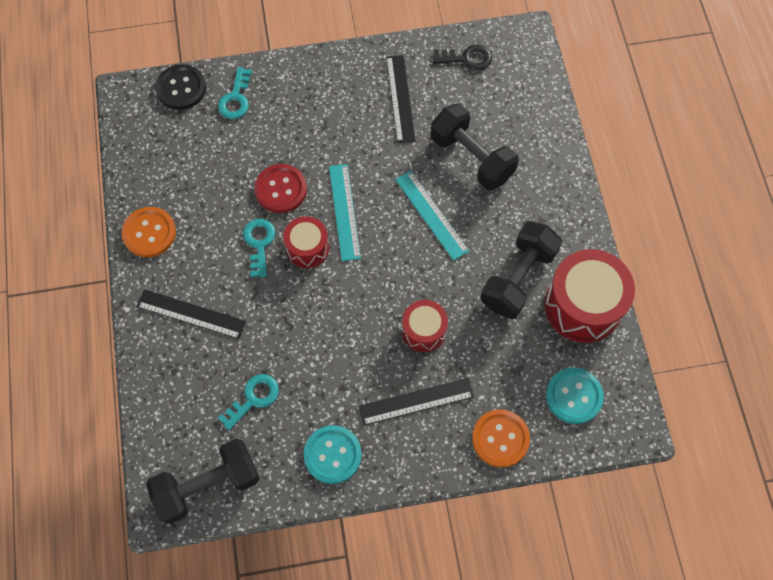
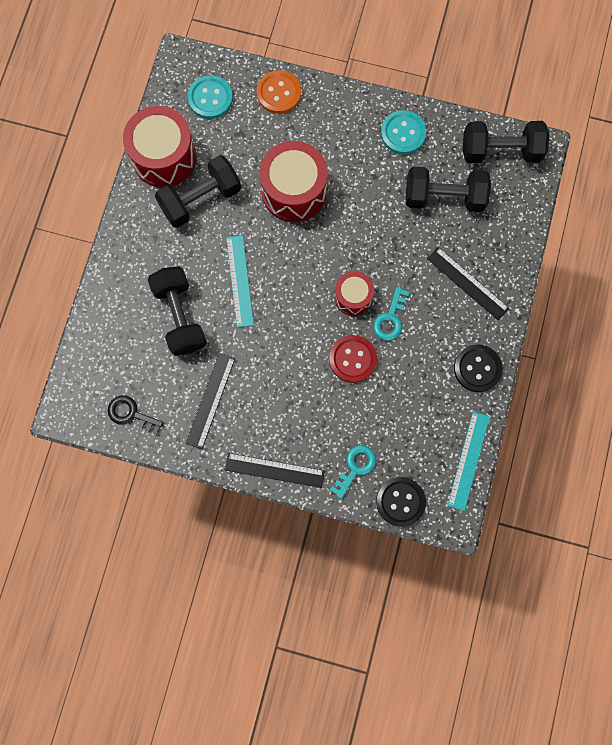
camera: 155 degrees left, 10 degrees up
(149, 233) = (477, 368): orange button -> black button
(253, 398) = (444, 197): turquoise key -> black dumbbell
(344, 212) = (309, 315): turquoise ruler -> turquoise ruler (468, 460)
(416, 401) = (325, 143): black ruler -> black ruler (274, 470)
(424, 331) = (294, 191): red drum -> red drum, size x1.76

